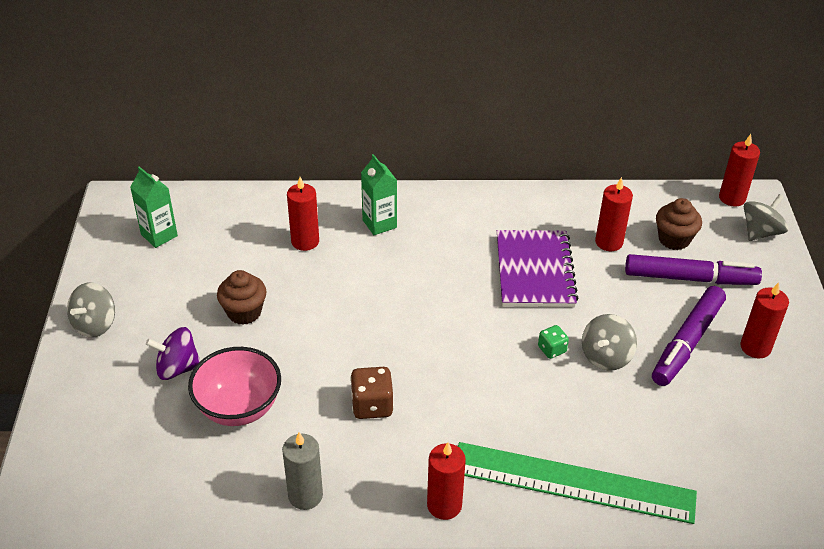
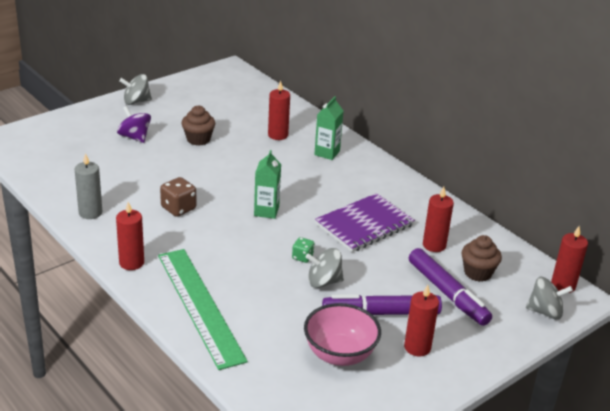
camera: 50 degrees right, 10 degrees down
(159, 235) = (222, 91): green carton -> green carton (266, 211)
(239, 407) = (128, 167): pink bowl -> pink bowl (339, 354)

